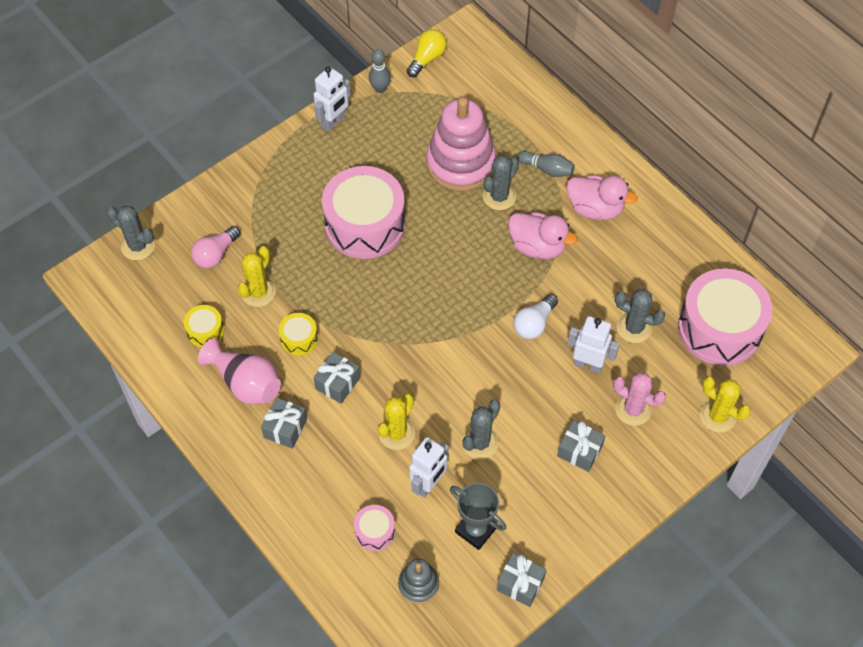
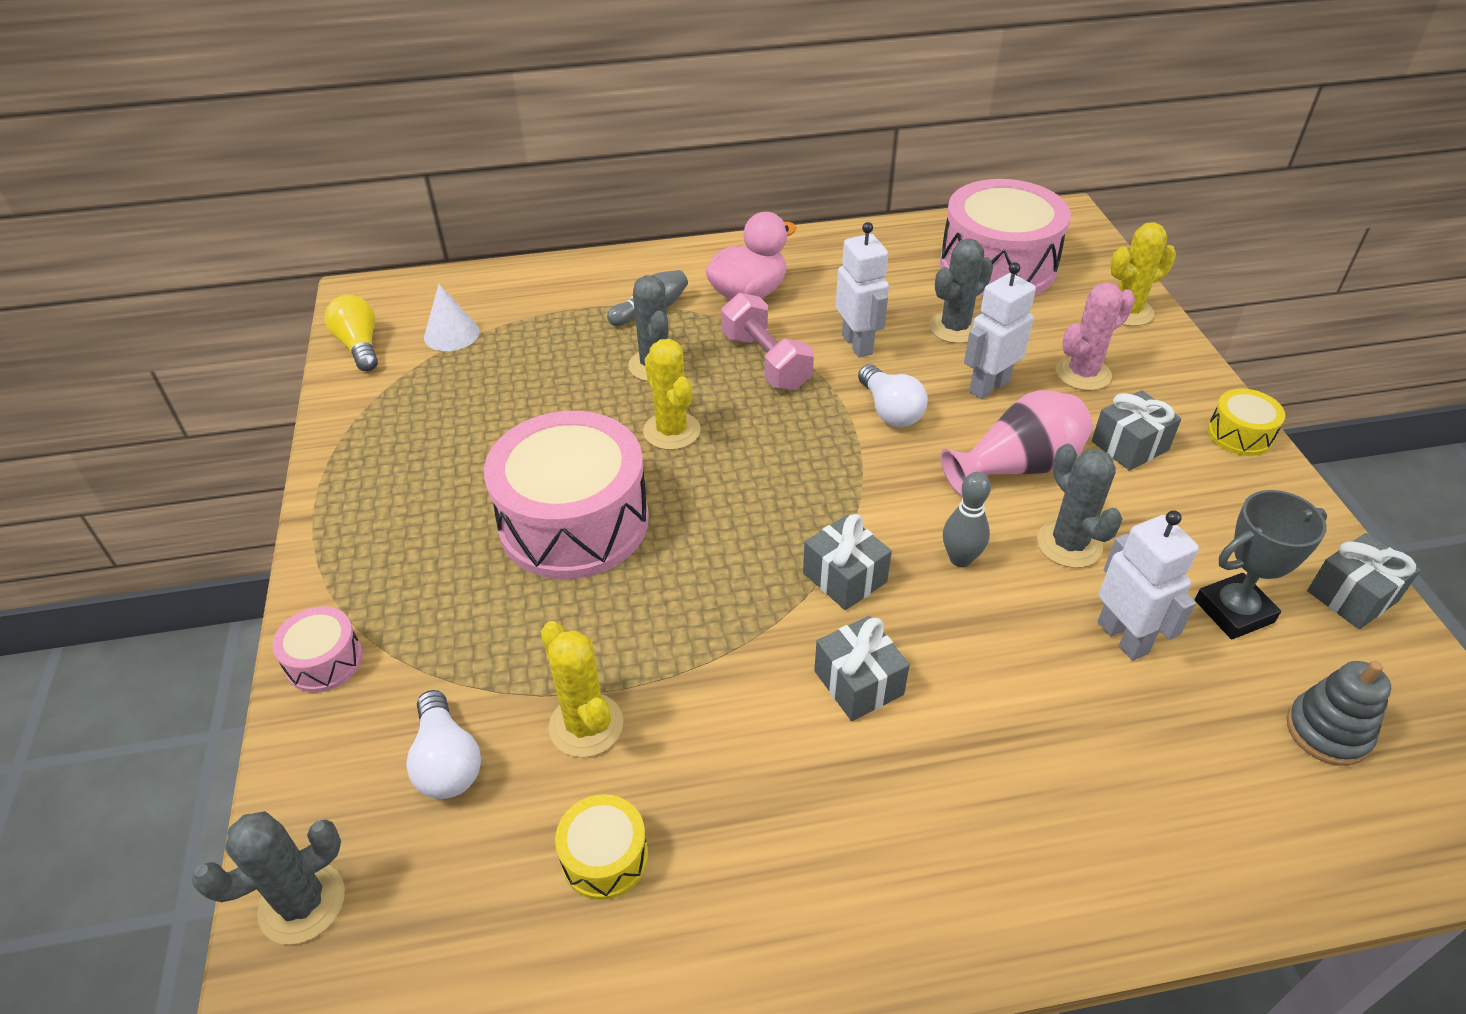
camera: 60 degrees left, 15 degrees down
(216, 254) = (447, 761): pink light bulb -> white light bulb
(246, 383) = (773, 833): pink vase -> pink vase (1017, 467)
(285, 428) = (912, 807): grey gift -> grey gift (844, 577)
(299, 339) = (730, 702): yellow drum -> yellow drum (1239, 434)
(333, 122) = (350, 483): white robot -> white robot (857, 344)
(375, 531) = (1197, 753): pink drum -> pink drum (324, 661)
(380, 89) = (352, 410): grey bowling pin -> grey bowling pin (960, 559)
(396, 433) = (1003, 640): yellow cactus -> yellow cactus (672, 431)
(460, 163) = (565, 380): pink stacking toy -> none
(463, 91) = (451, 334): none -> white cone
(537, 246) = (766, 361): pink duck -> pink dumbbell

